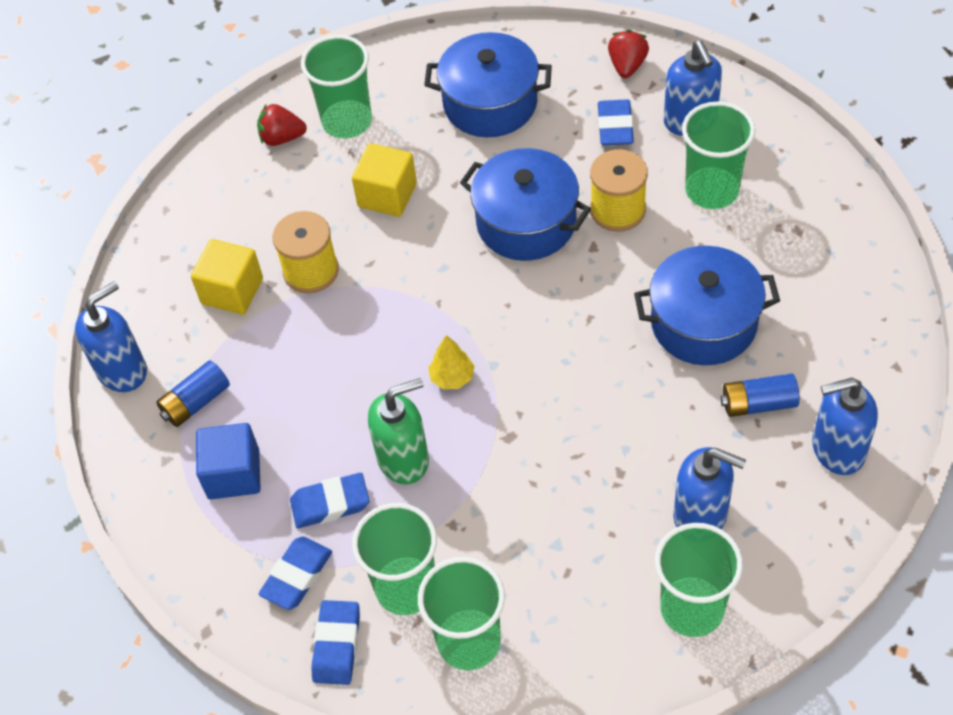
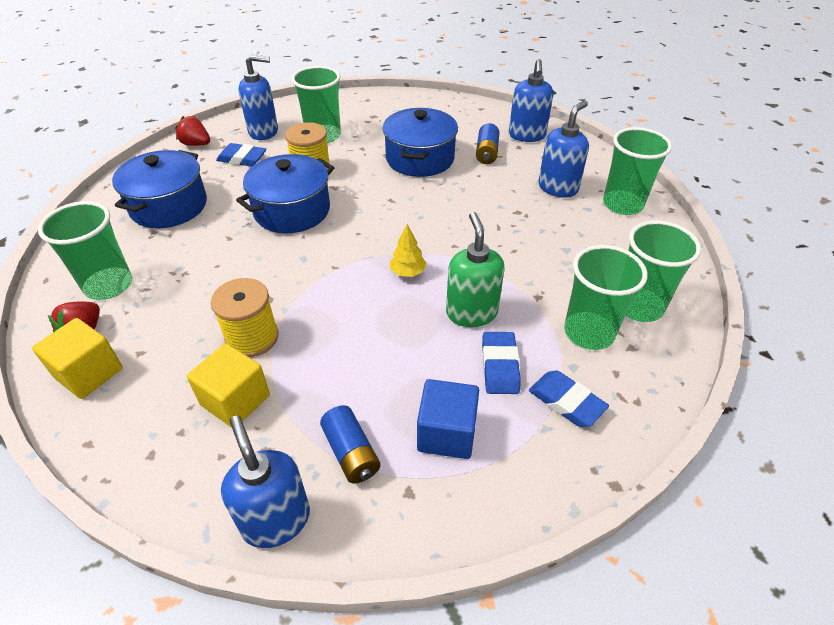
camera: 80 degrees left, 10 degrees down
(337, 645) = (636, 385): blue eraser -> none
(387, 195) = (209, 275): yellow cube -> yellow cube (89, 373)

